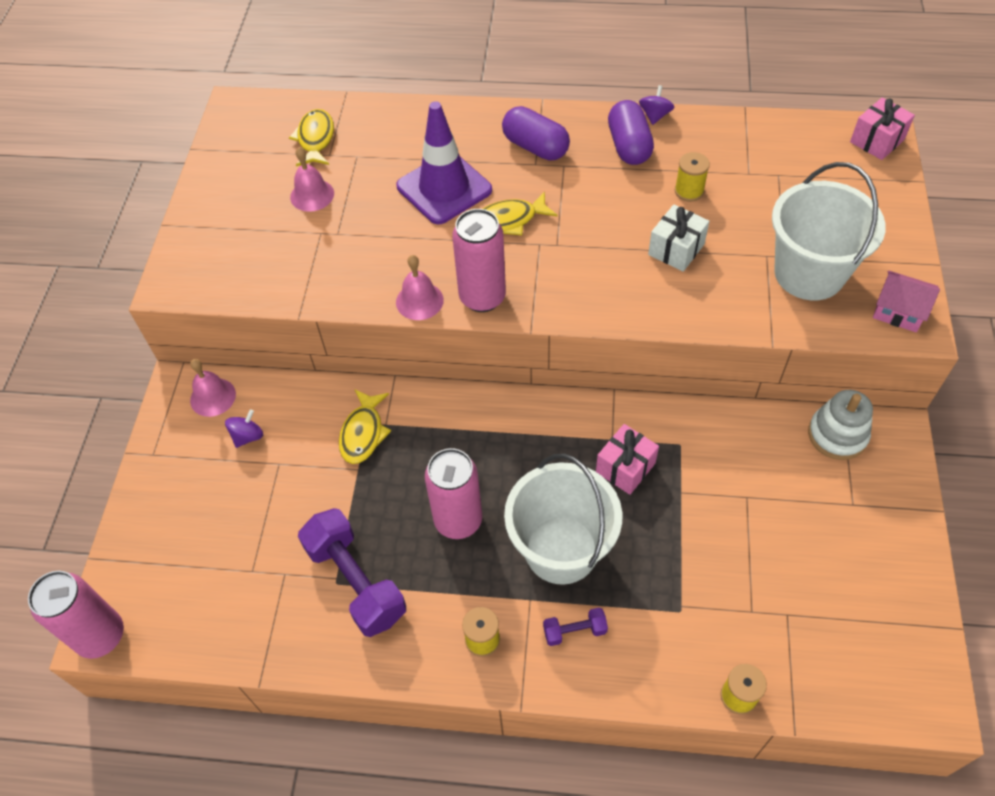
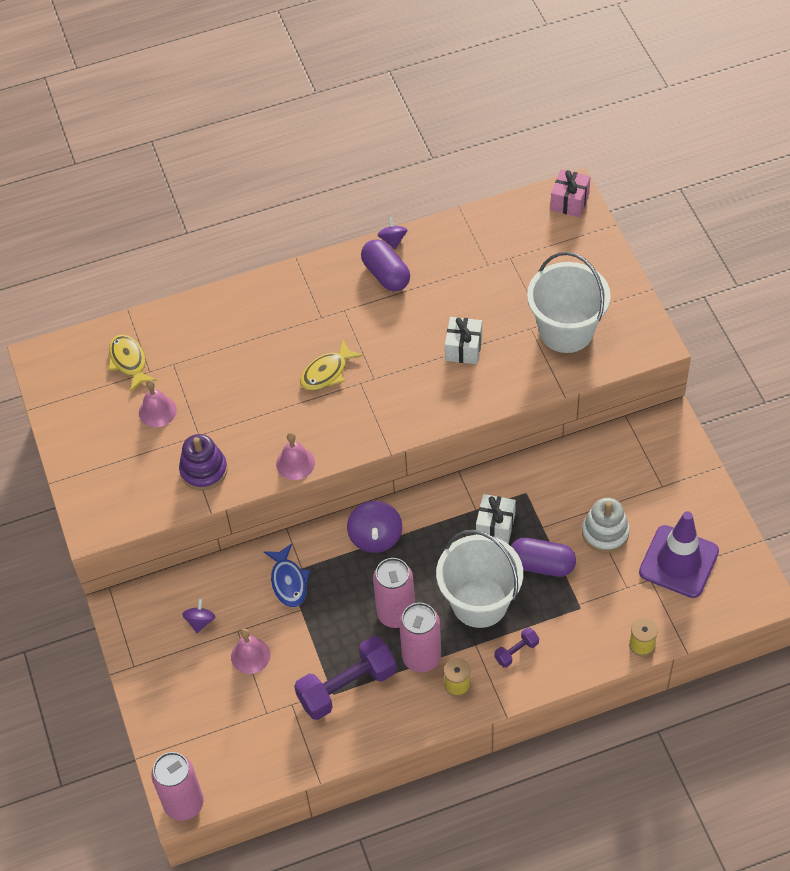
camera: 25 degrees left, 0 degrees up
(213, 397) = (152, 604): pink bell -> pink bell (250, 655)
(319, 271) = (204, 470): none -> purple stacking toy
(356, 581) = (347, 686): purple dumbbell -> purple dumbbell turned 60 degrees counterclockwise
(363, 433) = (288, 581): yellow fish -> blue fish
(444, 188) = (261, 365): purple traffic cone -> purple traffic cone (678, 562)
(482, 297) = (341, 442): pink can -> pink can (421, 657)
(483, 424) = (375, 537): none -> purple spinning top
(535, 147) = (313, 302): purple capsule -> purple capsule (541, 565)
(625, 467) = (495, 526): pink gift -> white gift
(689, 191) = (450, 296): yellow spool -> none
(837, 435) = (631, 440): white stacking toy -> white stacking toy (605, 533)
(898, 311) = (639, 336): pink house -> none

